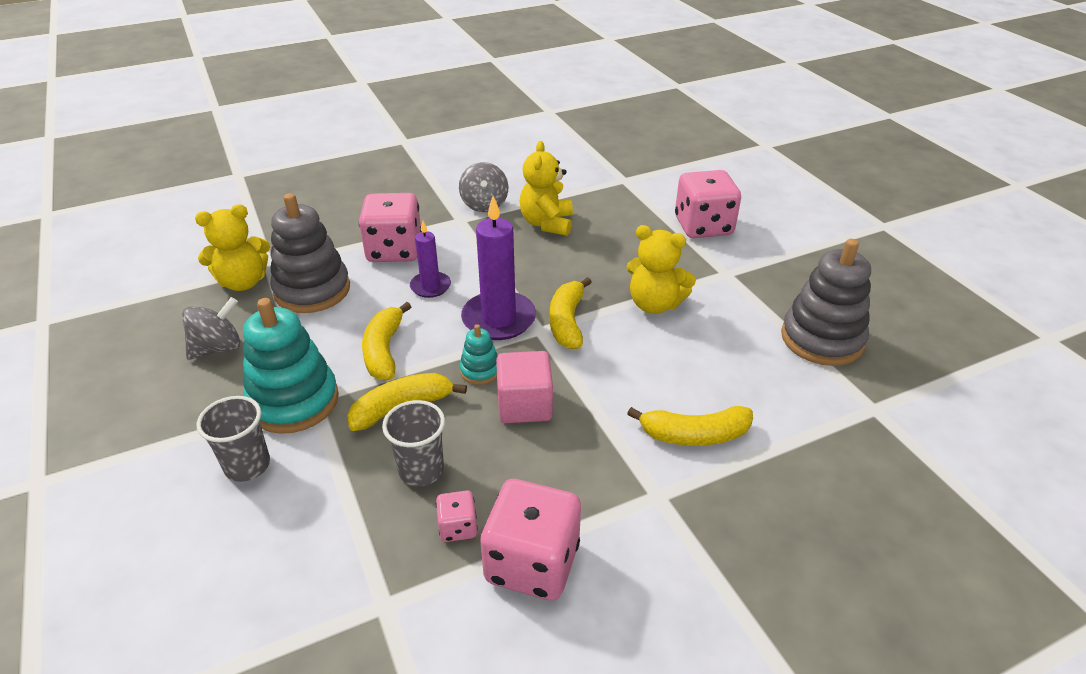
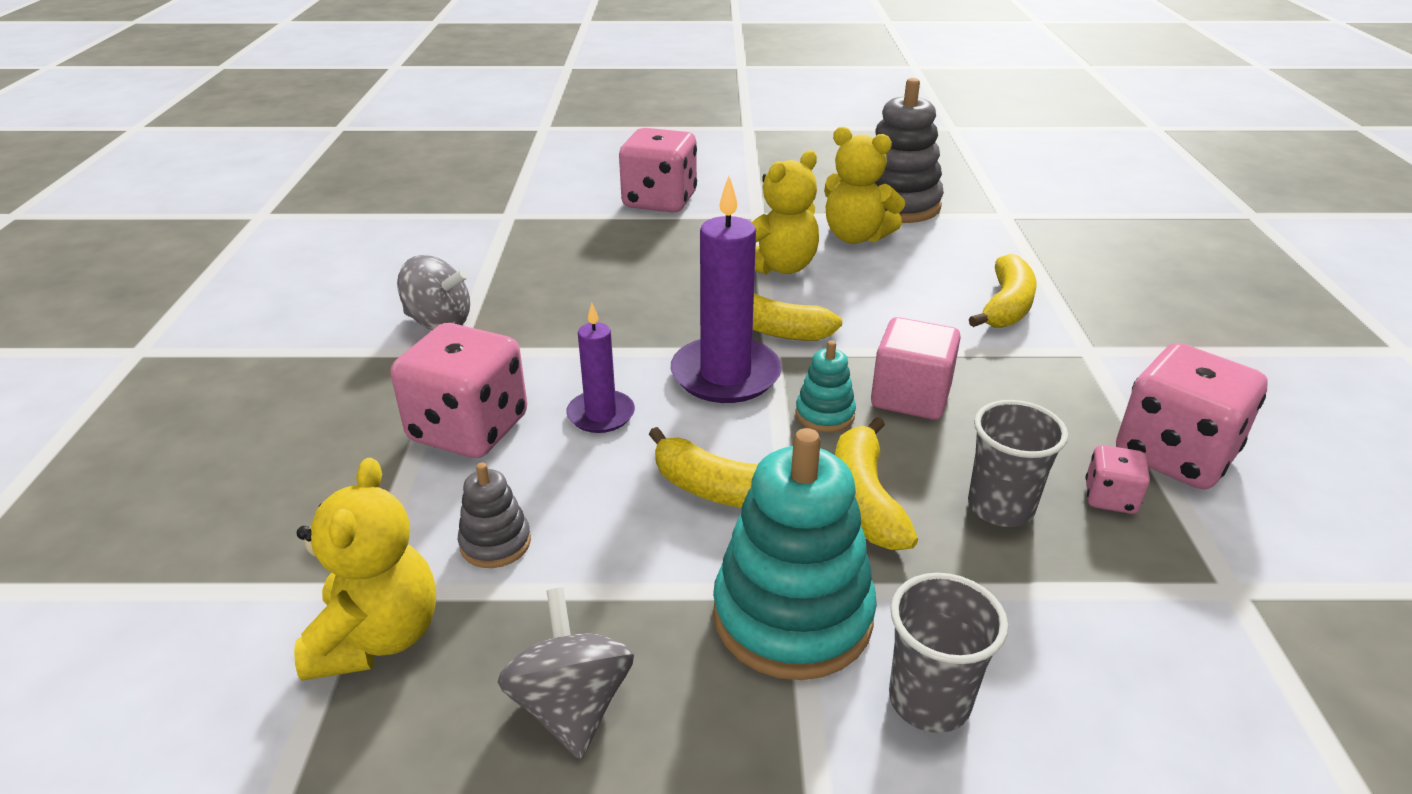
camera: 65 degrees left, 5 degrees down
(312, 290) = (495, 543): grey stacking toy -> grey stacking toy, size x0.48
(547, 223) = (545, 288): yellow teddy bear -> yellow teddy bear (856, 237)

